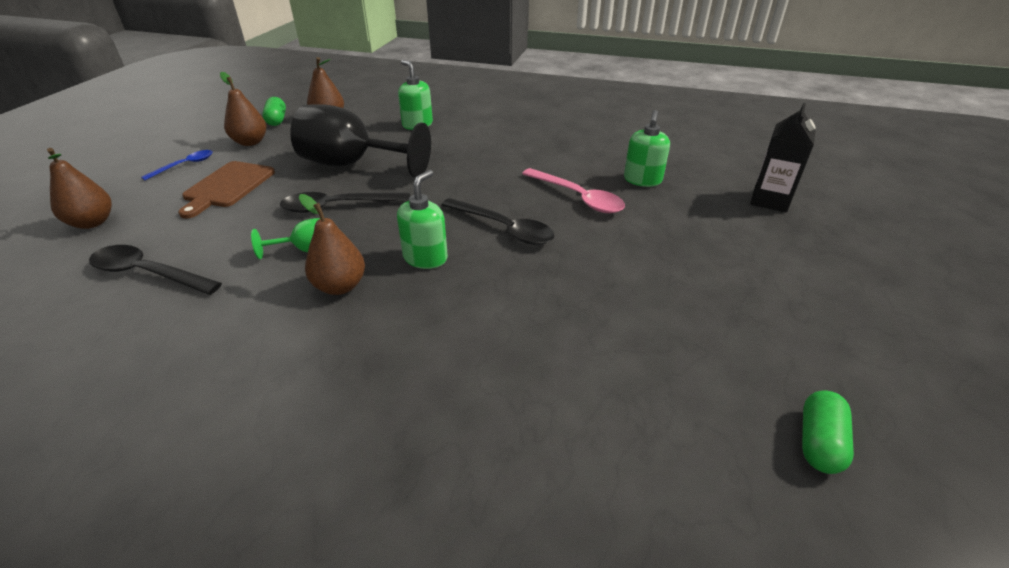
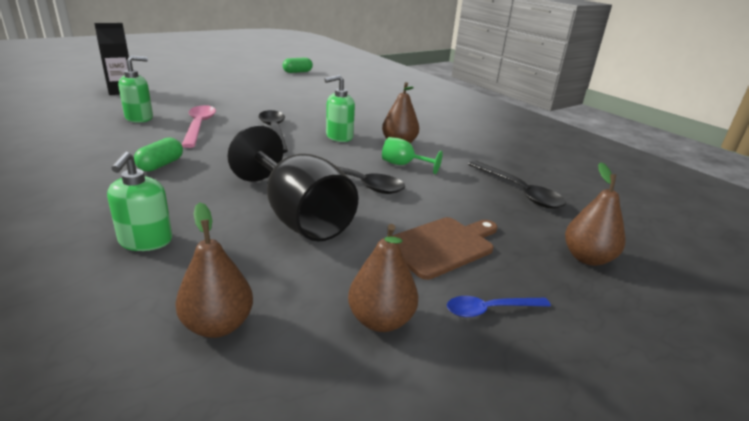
camera: 145 degrees left, 10 degrees down
(276, 120) = (300, 371): green capsule -> green capsule (161, 165)

